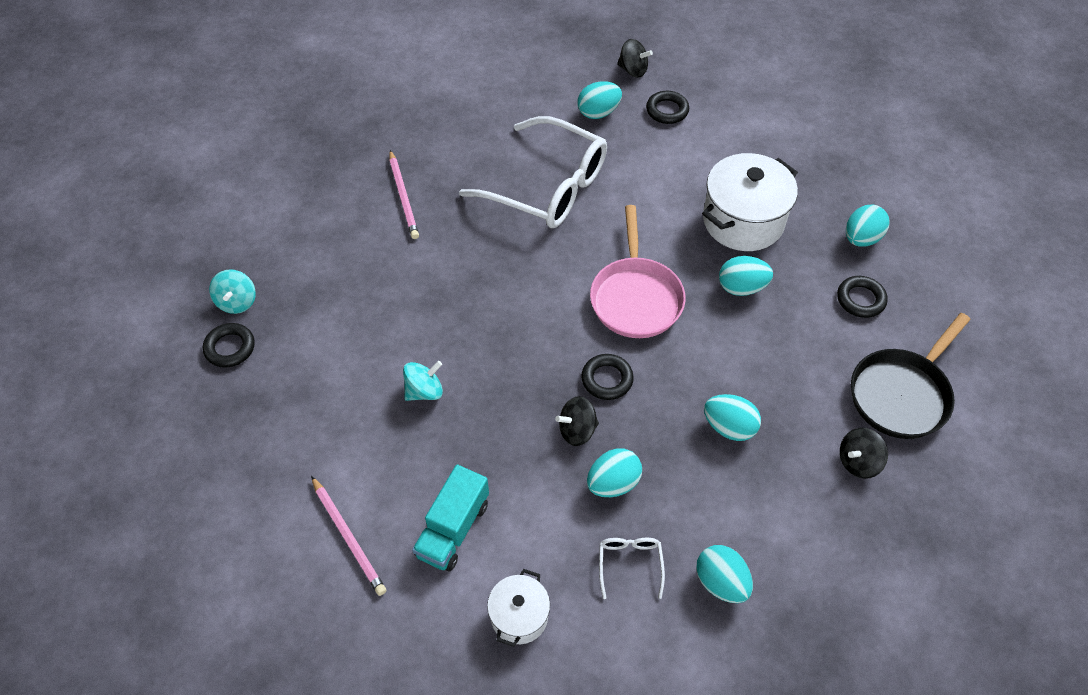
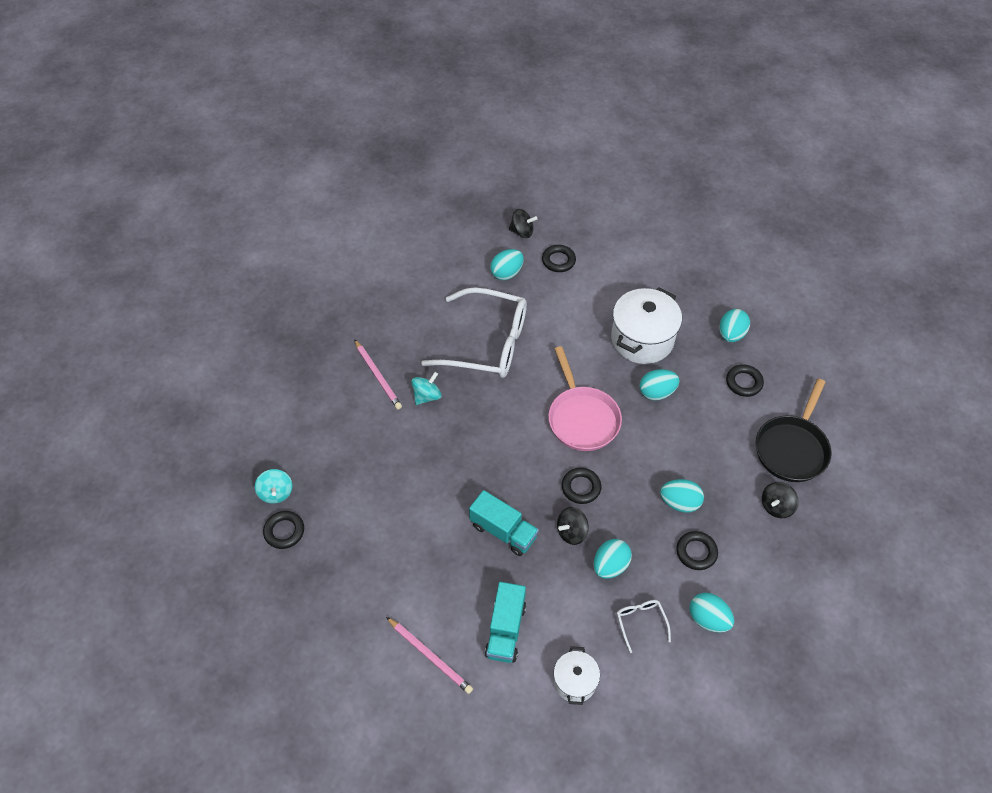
camera: 15 degrees left, 0 degrees up
(424, 391) = (448, 529): turquoise spinning top -> turquoise spinning top (427, 396)
(491, 409) = (503, 531): none -> turquoise truck
(731, 494) = (696, 552): none -> black ring

